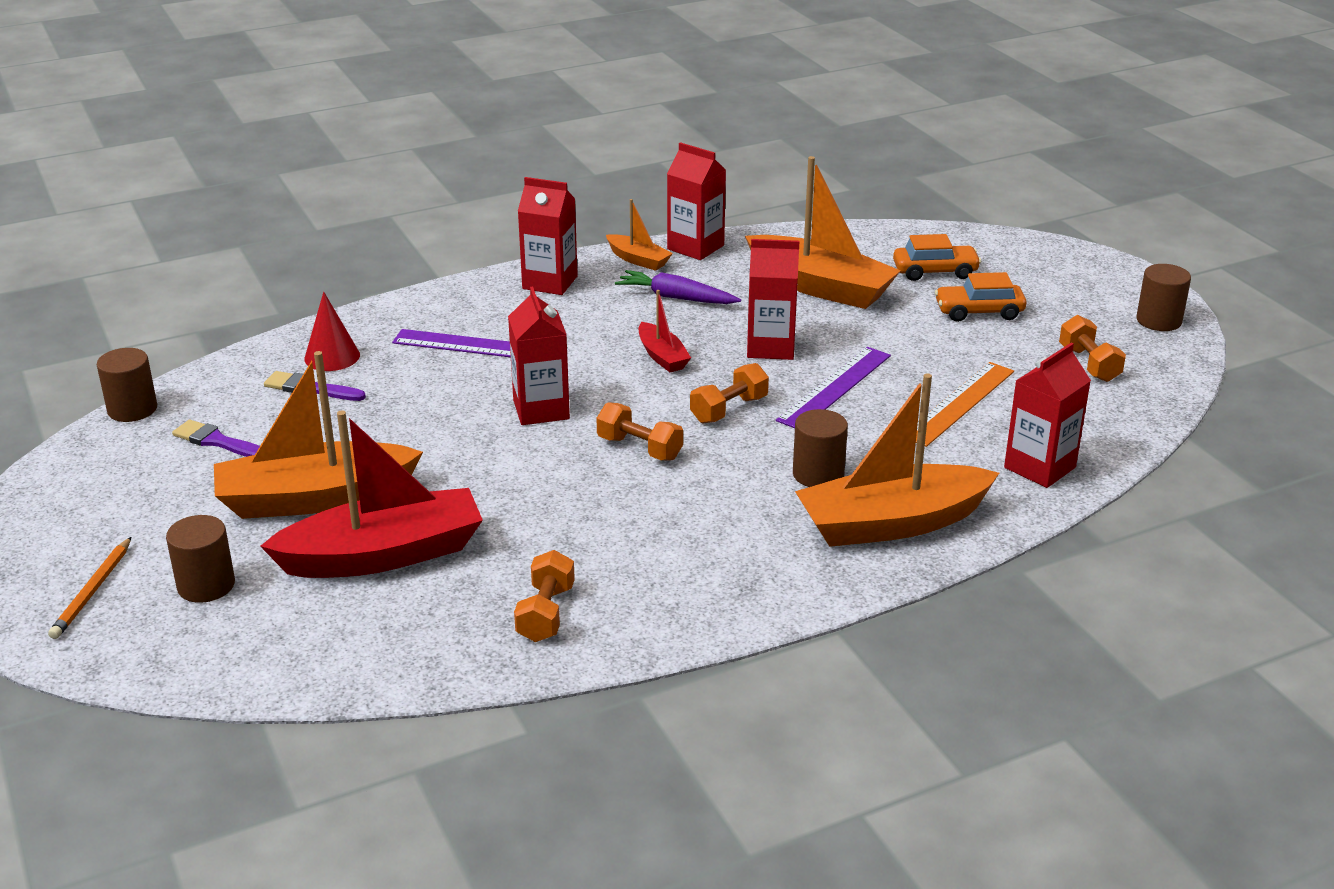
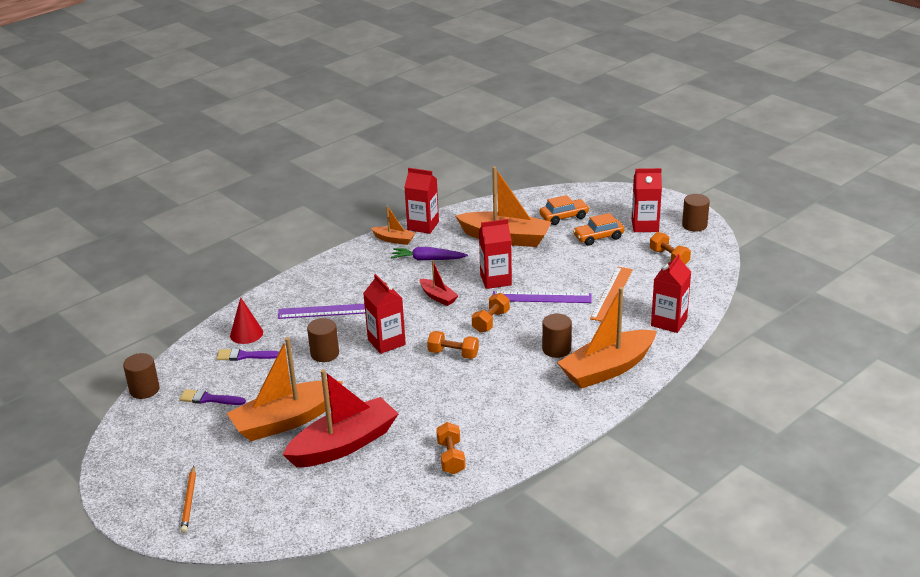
camera: 15 degrees left, 0 degrees up
(206, 585) = (253, 483): brown cylinder -> brown cylinder (324, 354)
(550, 282) = (350, 263): red carton -> red carton (645, 225)
(834, 387) = (541, 297): purple ruler -> purple ruler turned 75 degrees clockwise

